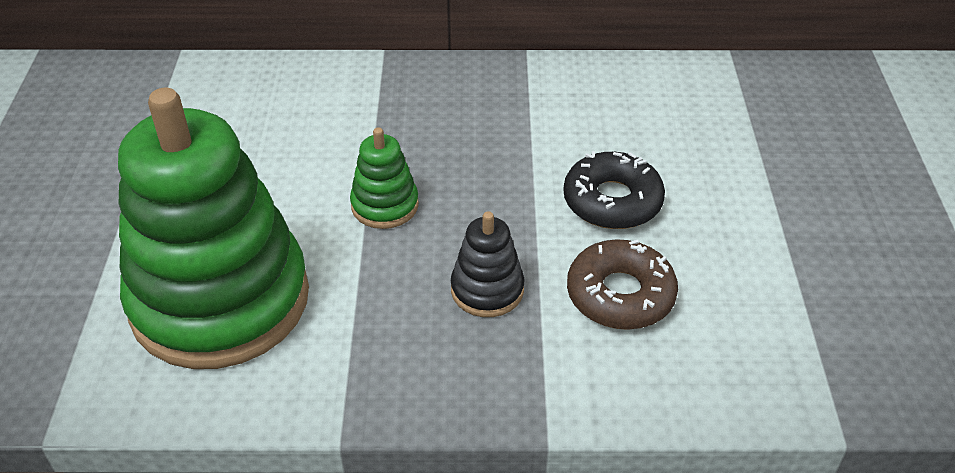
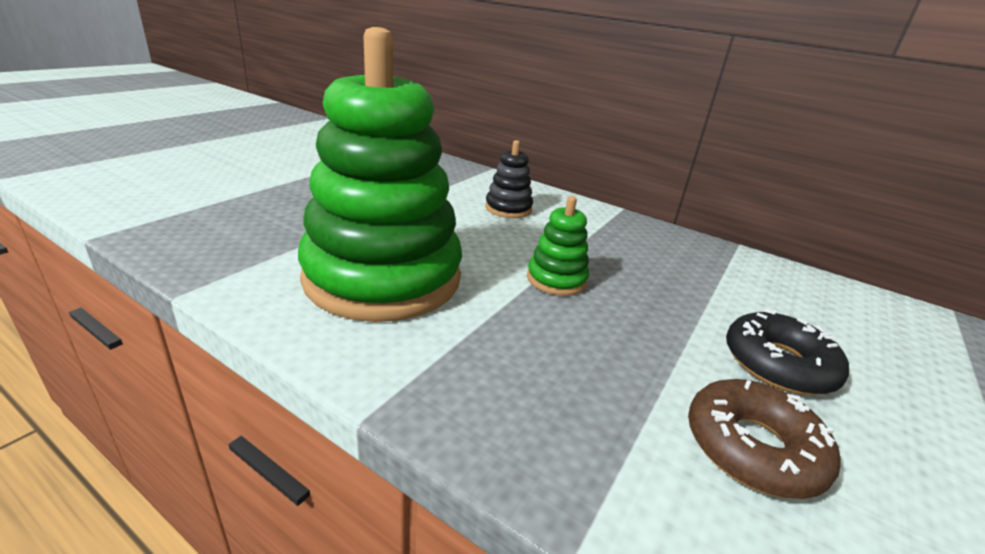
camera: 30 degrees right, 15 degrees down
(487, 290) = (603, 372): black stacking toy -> black stacking toy (508, 208)

